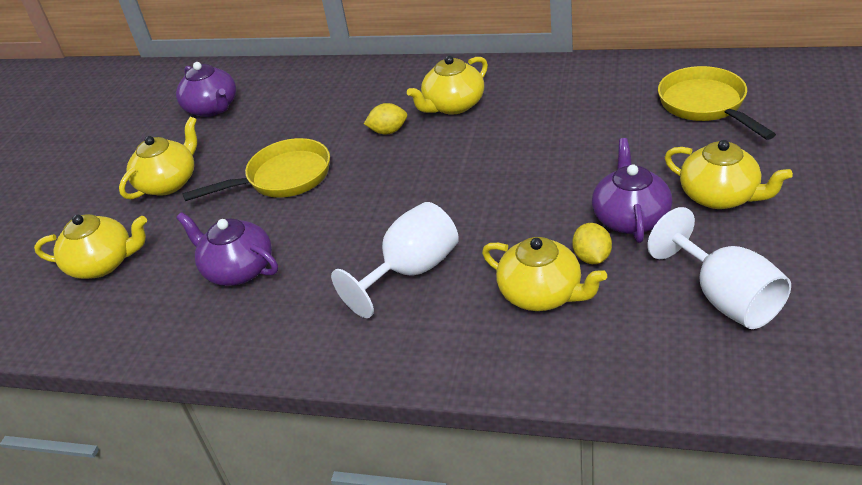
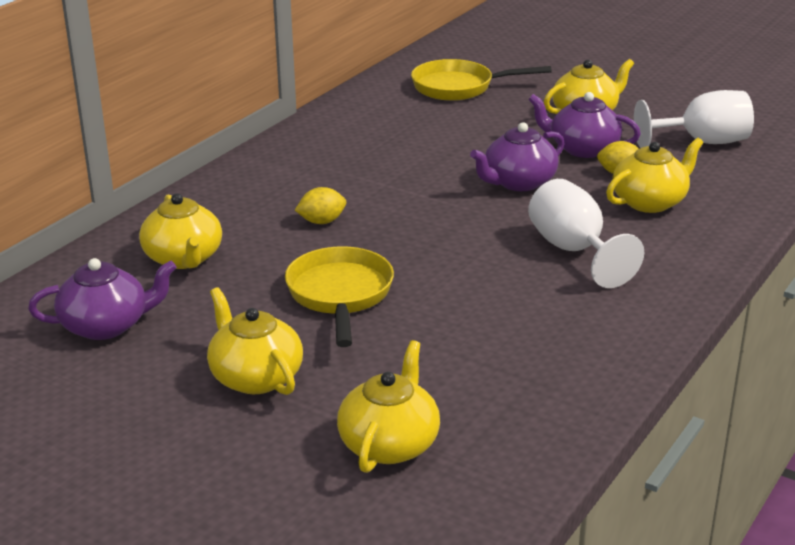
camera: 75 degrees left, 10 degrees down
(238, 269) = (489, 345): purple teapot -> purple teapot (518, 182)
(388, 131) = (322, 222): yellow lemon -> yellow lemon turned 60 degrees clockwise
(453, 105) = (317, 181): yellow teapot -> yellow teapot (184, 258)

